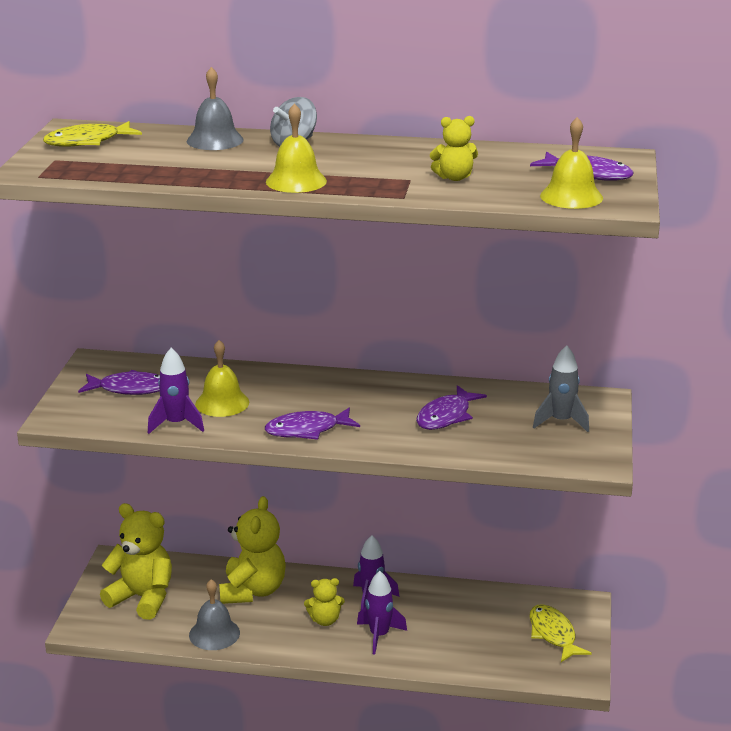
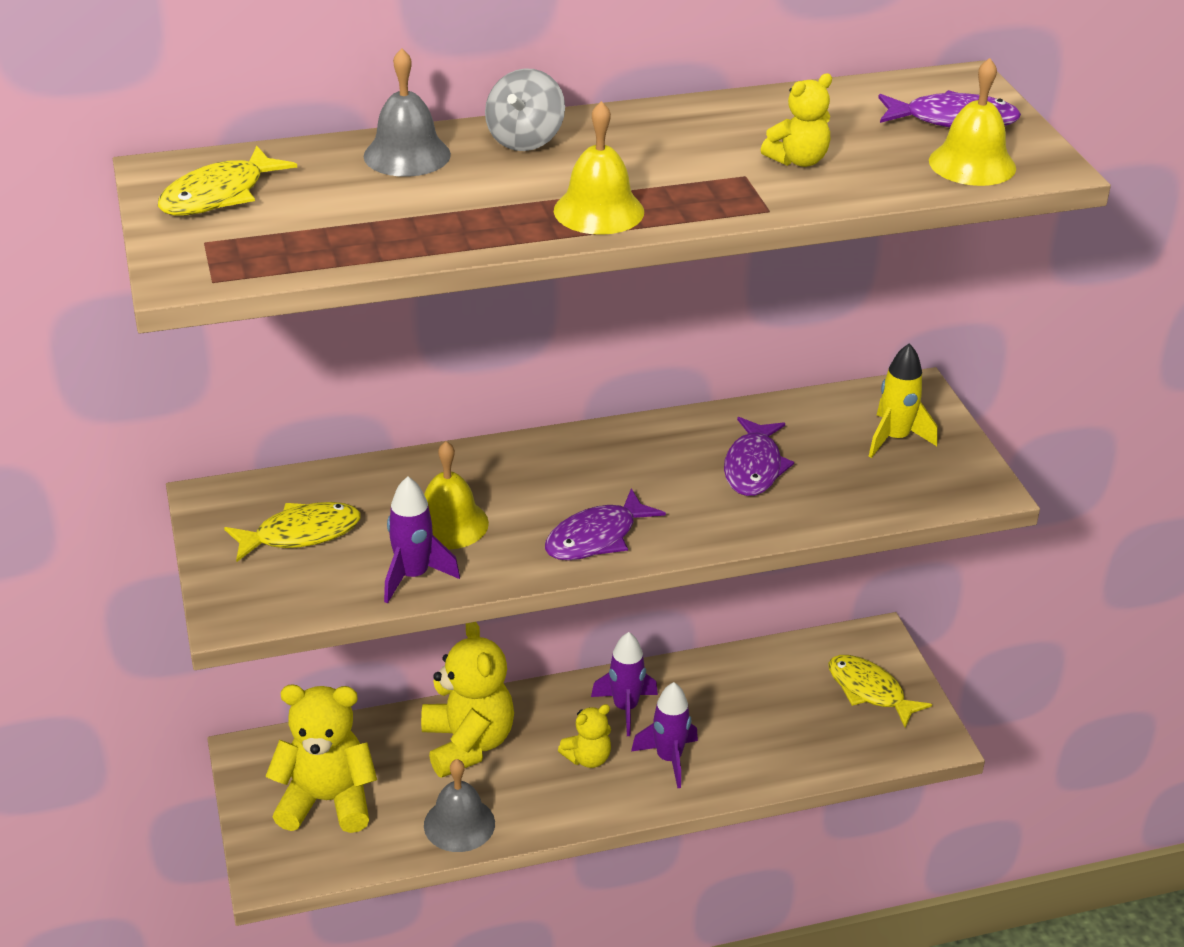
camera: 25 degrees left, 10 degrees up
(130, 389) = (301, 534): purple fish -> yellow fish
(561, 421) = (895, 439): grey rocket -> yellow rocket

